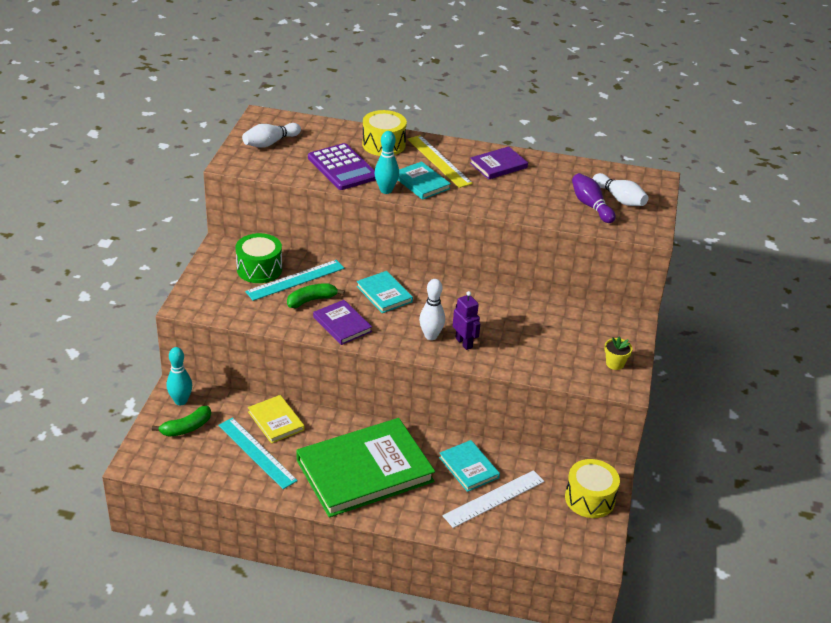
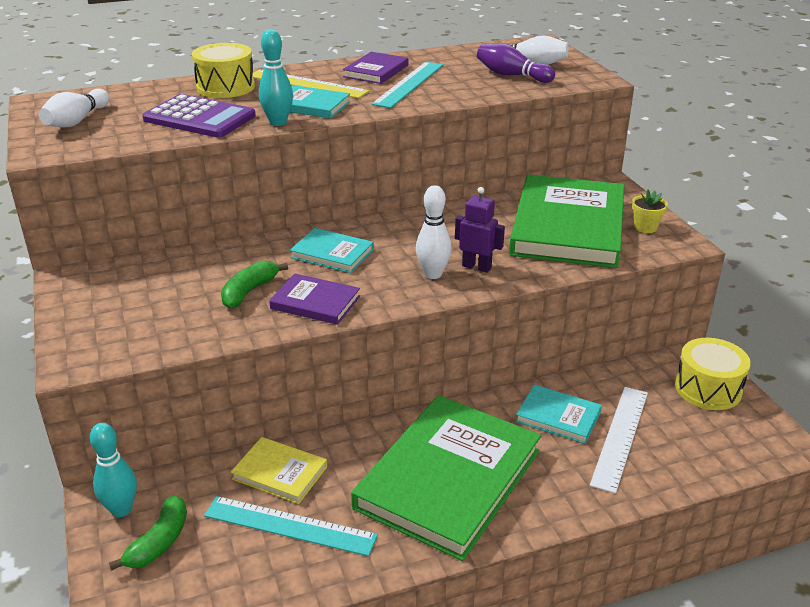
camera: 30 degrees left, 5 degrees down
(259, 269) = (145, 283): green drum -> none
(295, 280) = (206, 278): turquoise ruler -> turquoise ruler (409, 84)
(560, 339) = (567, 226): none -> green book

